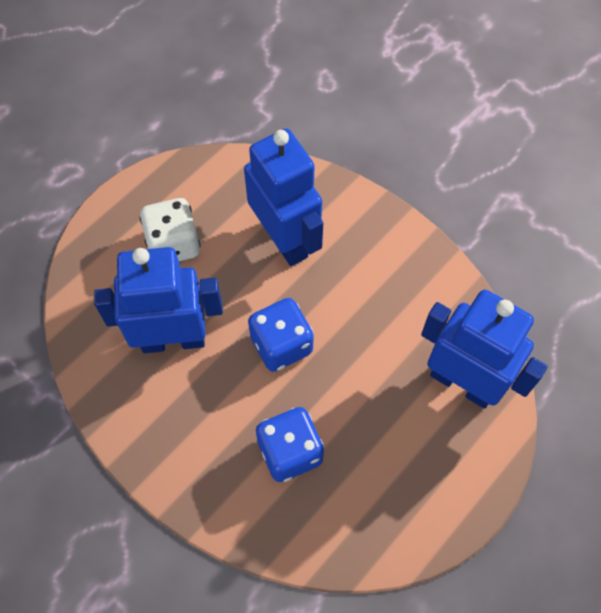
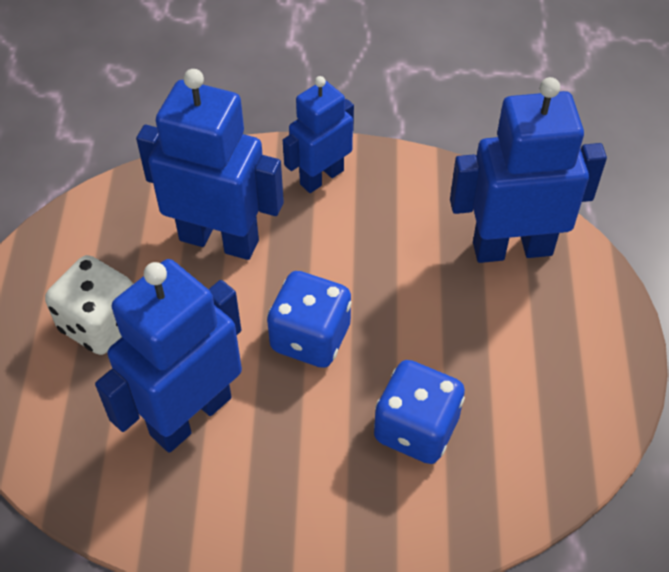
camera: 40 degrees left, 10 degrees down
(384, 242) = (321, 177): none -> blue robot

